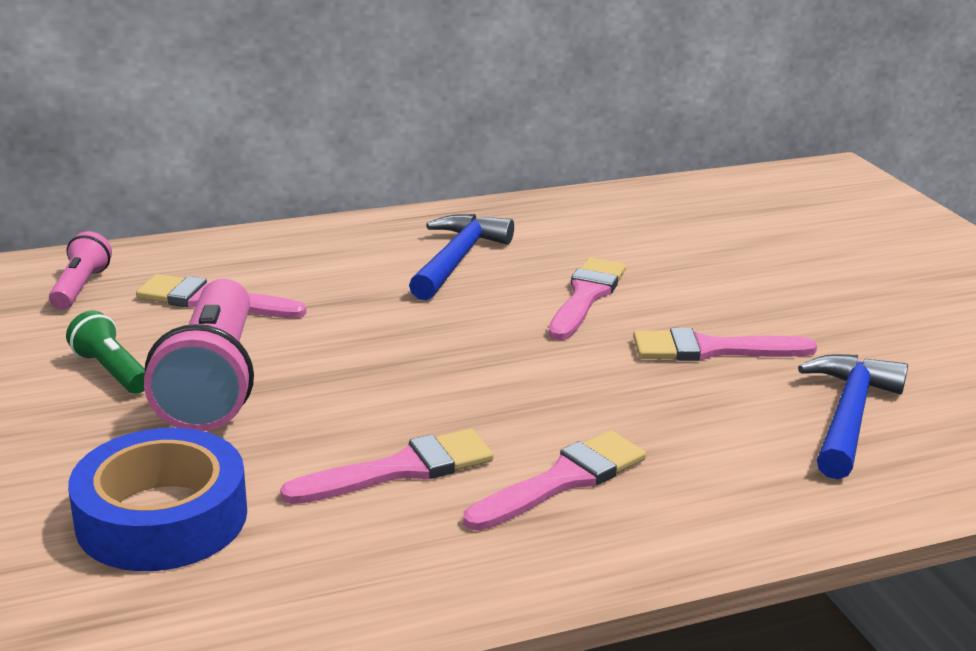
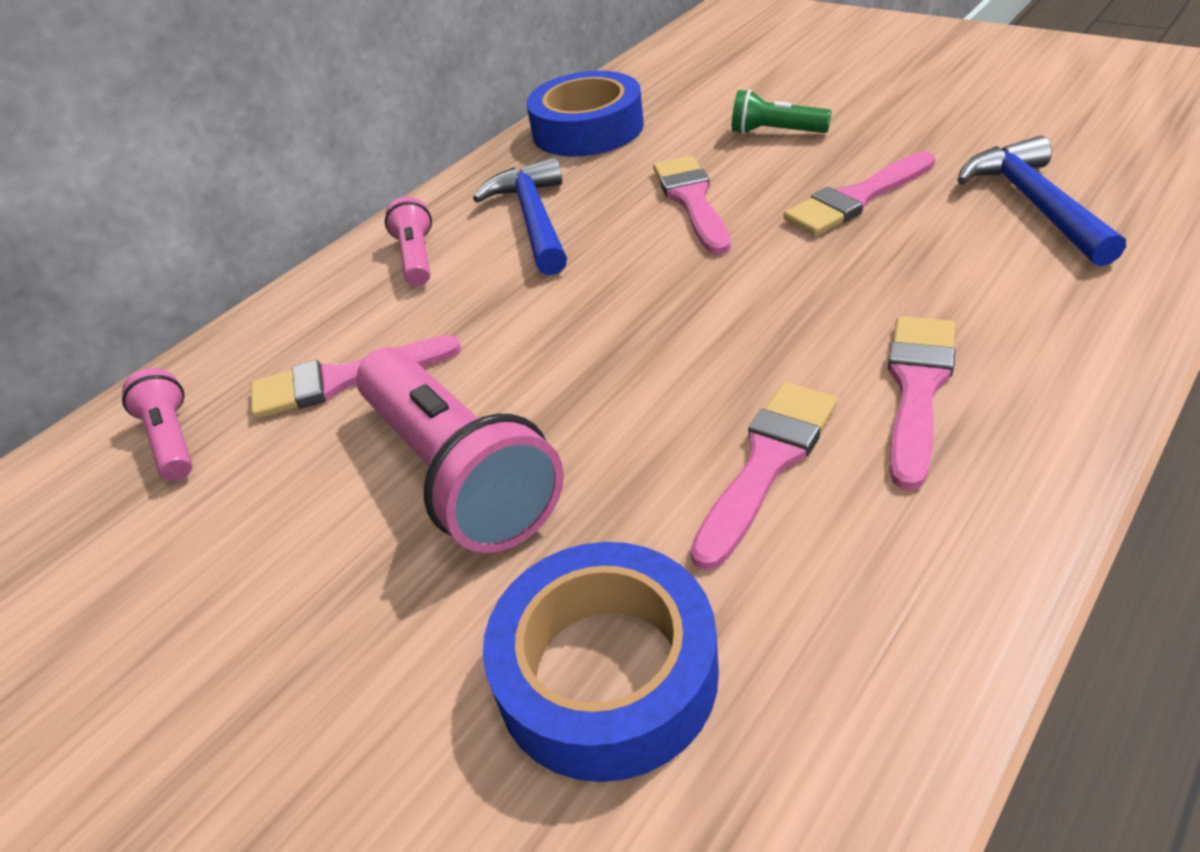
camera: 25 degrees left, 15 degrees up
(112, 371) = (329, 522): green flashlight -> green flashlight (775, 132)
(348, 249) = (416, 257): none -> pink flashlight
(582, 215) = (588, 129): none -> blue tape

